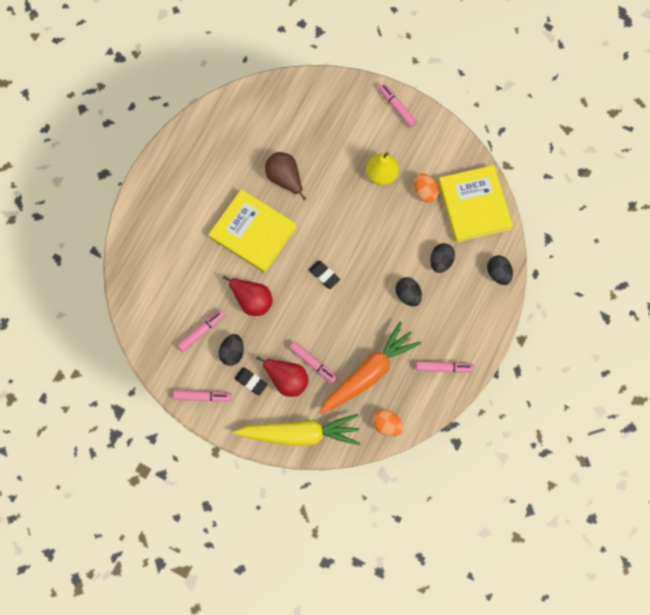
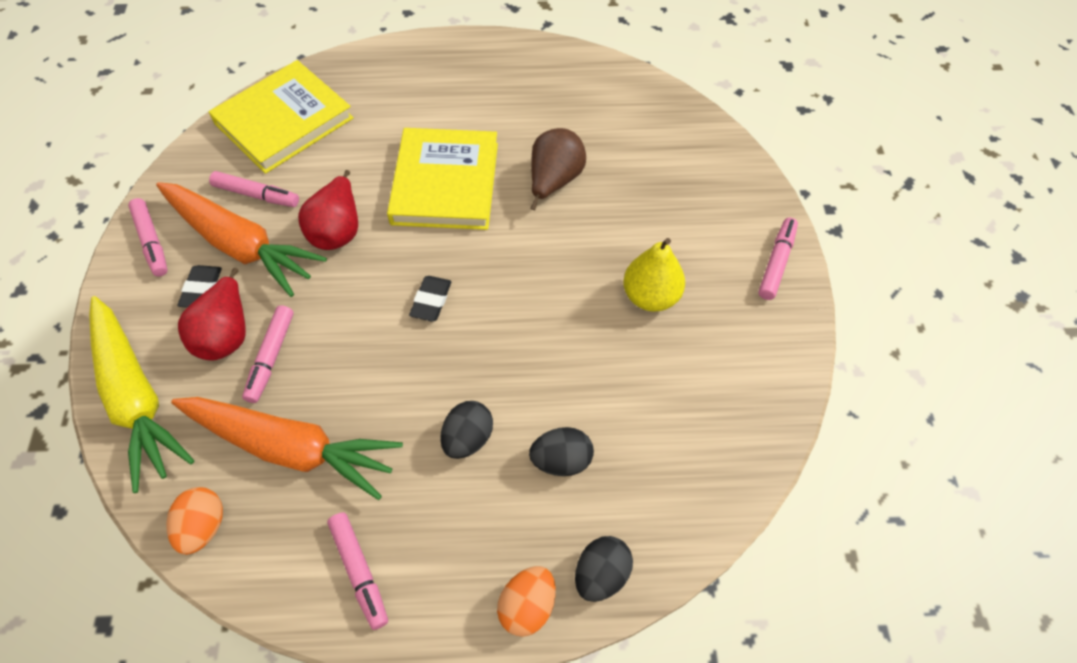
camera: 60 degrees right, 15 degrees down
(232, 352) = (240, 245): black egg -> orange carrot
(425, 192) = (667, 372): orange egg -> orange egg (527, 606)
(474, 205) = (701, 462): yellow book -> yellow book (284, 121)

